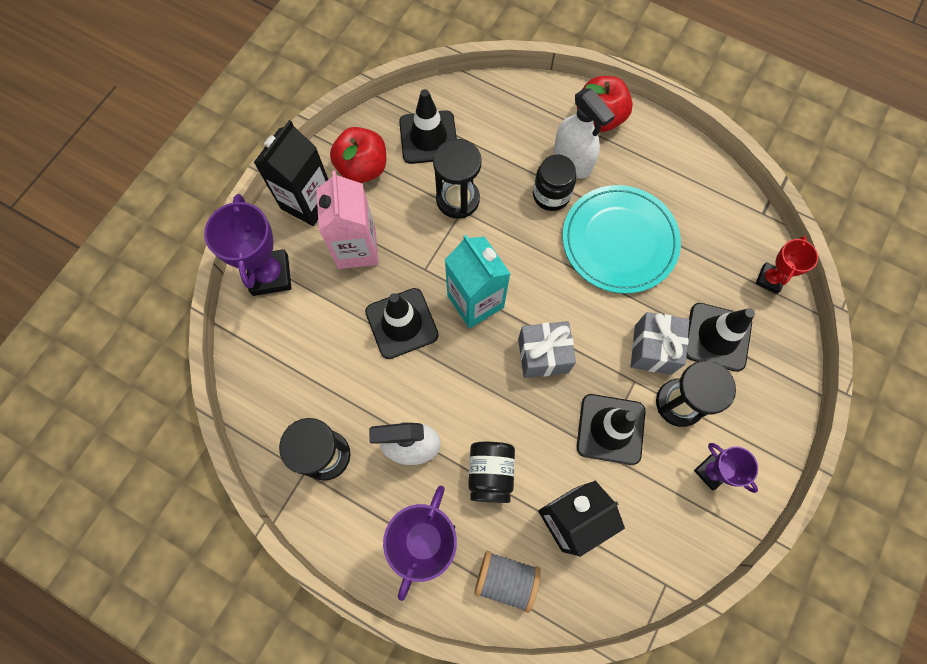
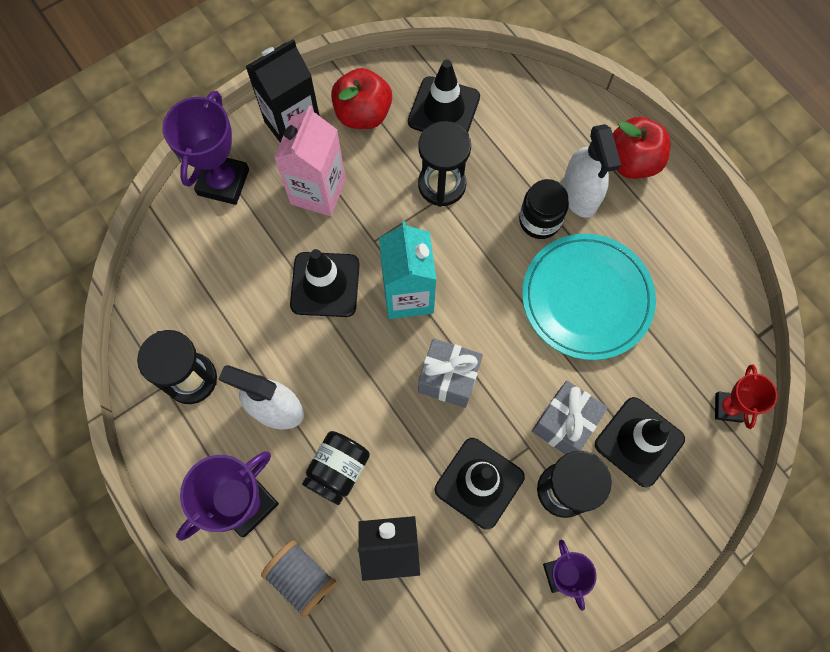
camera: 25 degrees right, 0 degrees up
(769, 279) = (728, 408): red trophy -> red trophy turned 45 degrees counterclockwise

